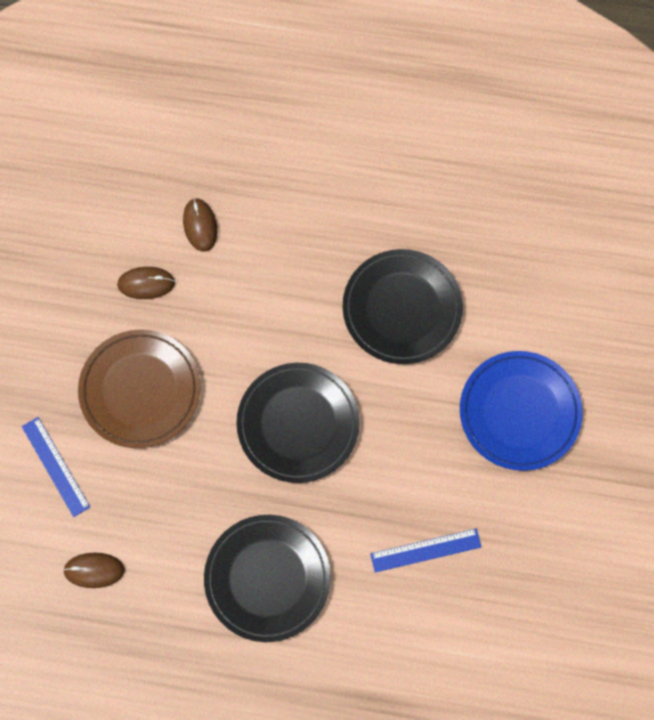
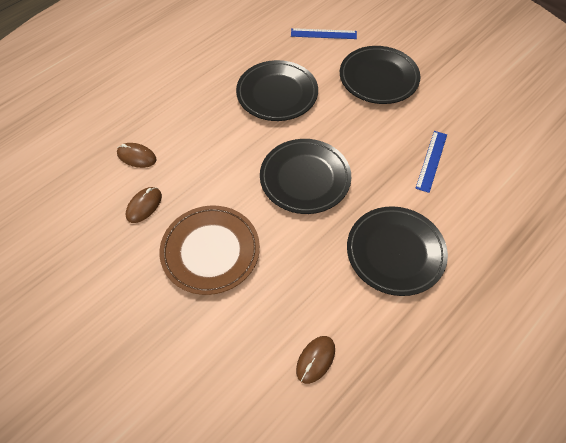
camera: 55 degrees left, 15 degrees down
(55, 466) = (219, 338): blue ruler -> blue ruler (323, 34)
(519, 412) = (378, 78): blue plate -> black plate

